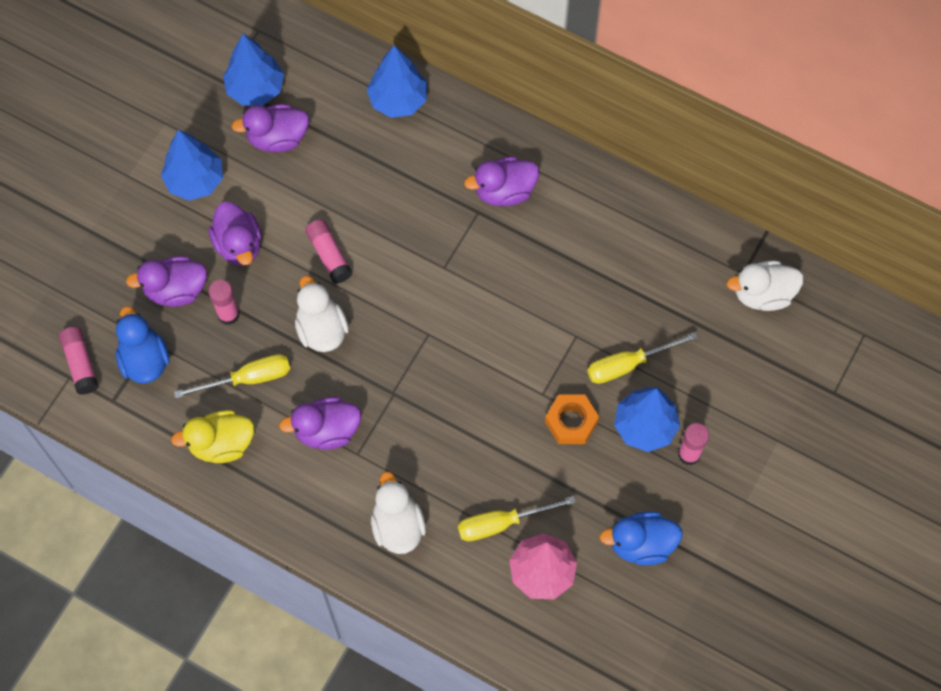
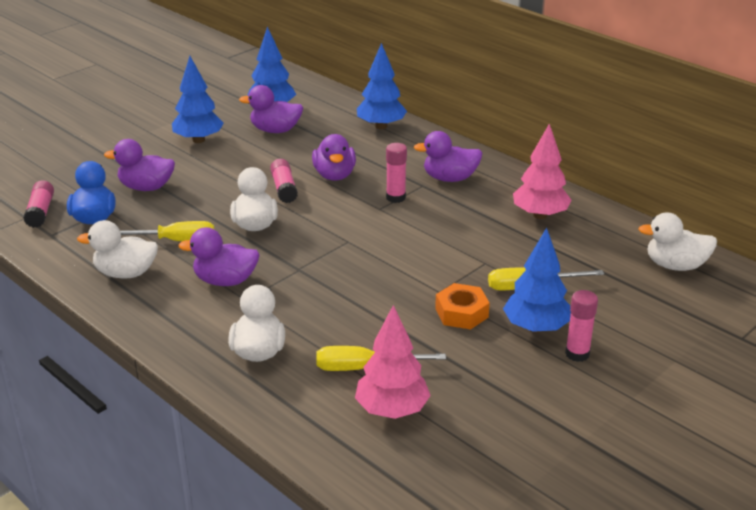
camera: 15 degrees right, 35 degrees down
(221, 444) = (126, 273): yellow duck -> white duck
(228, 314) = (181, 205): pink glue stick -> pink glue stick (395, 197)
(238, 245) = (212, 173): purple duck -> purple duck (334, 175)
(615, 239) = (540, 215): none -> pink tree
(641, 544) = (507, 409): blue duck -> none

